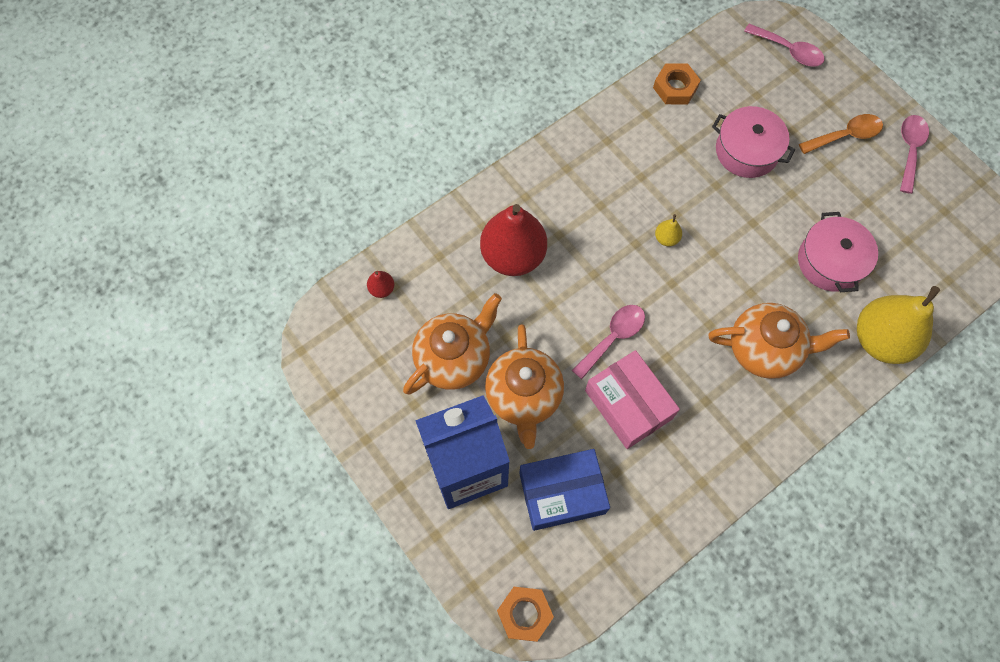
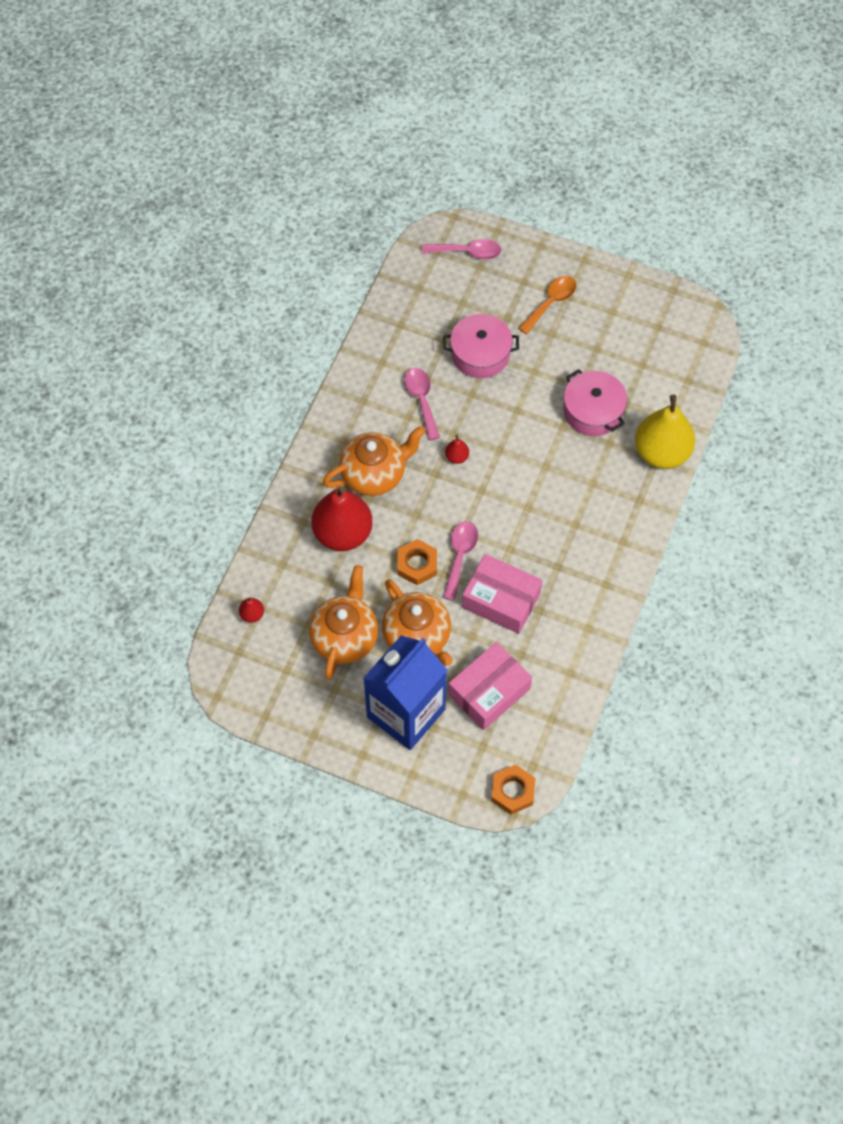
camera: 30 degrees left, 5 degrees down
(562, 493) = (489, 692): blue box -> pink box
(666, 238) = (457, 457): yellow pear -> red pear
(675, 88) = (393, 329): orange nut -> orange nut (417, 564)
(764, 349) = (580, 505): orange teapot -> orange teapot (374, 474)
(909, 150) = (606, 290): pink spoon -> pink spoon (421, 400)

